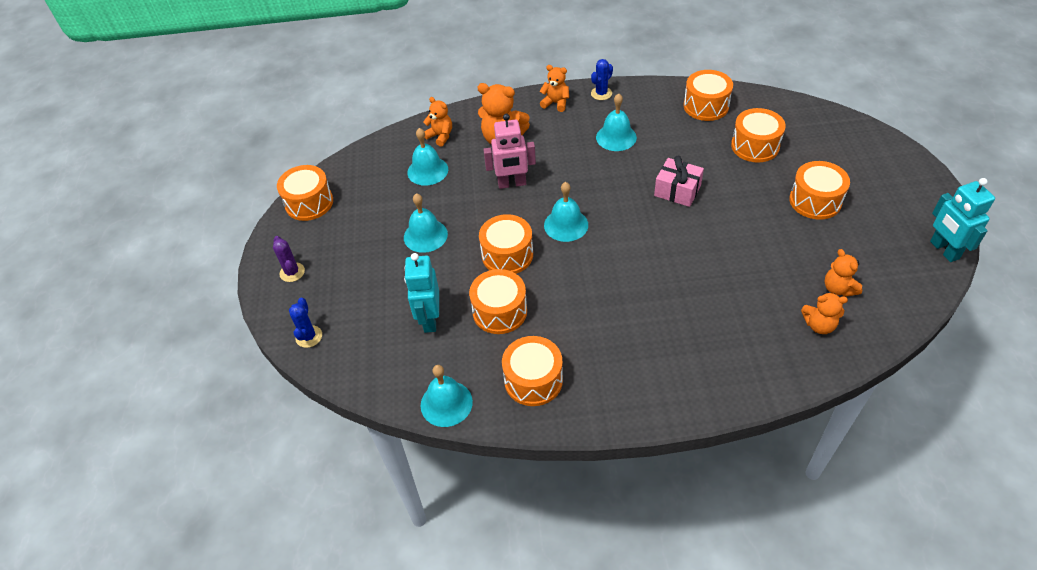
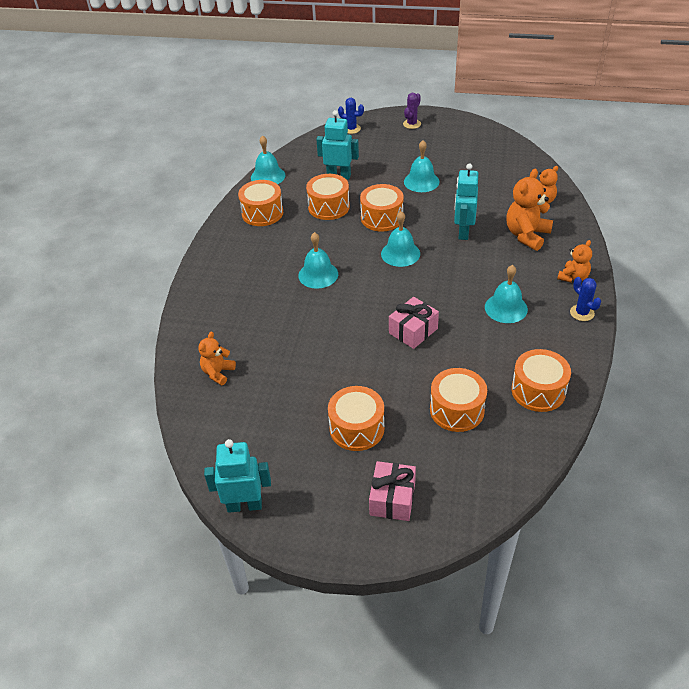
camera: 105 degrees right, 5 degrees down
(292, 272) = (412, 124): purple cactus -> purple cactus turned 45 degrees counterclockwise
(309, 203) = (480, 132): orange drum -> none
(427, 171) = (497, 189): turquoise bell -> turquoise bell (318, 274)
(512, 184) = (463, 232): pink robot -> turquoise robot
(838, 288) = (245, 401): orange teddy bear -> none
(867, 164) = (392, 499): none -> pink gift

